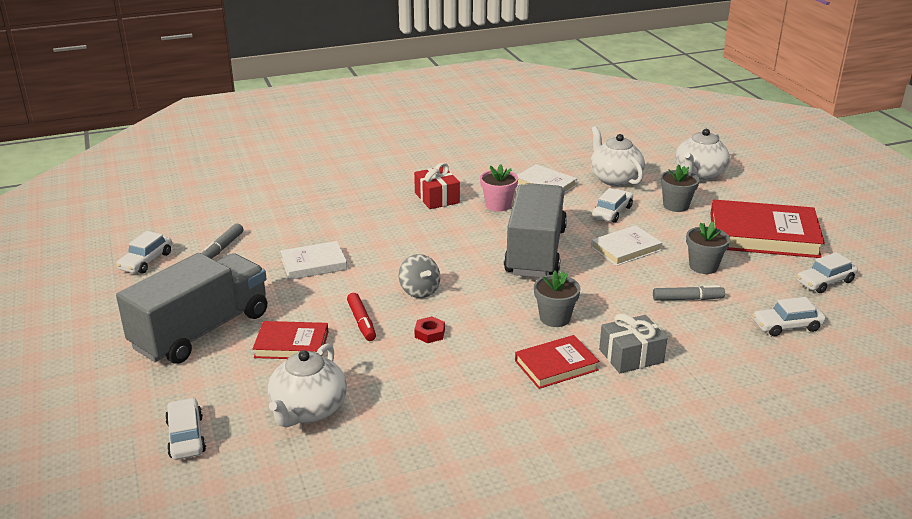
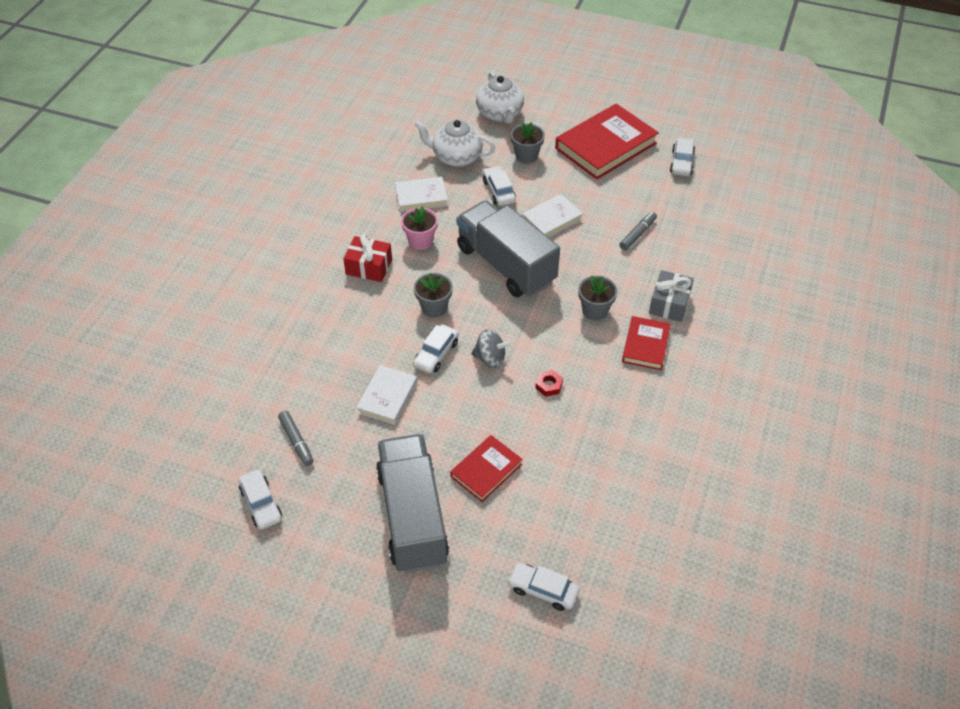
camera: 50 degrees left, 20 degrees up
(308, 410) = (575, 503): white teapot -> none
(361, 322) = (497, 414): red marker -> none
(625, 249) = (552, 219): white book -> white book turned 45 degrees clockwise
(703, 266) = (610, 200): grey flower pot -> grey flower pot (434, 308)
(787, 326) = (707, 214): white car -> white car (436, 354)

